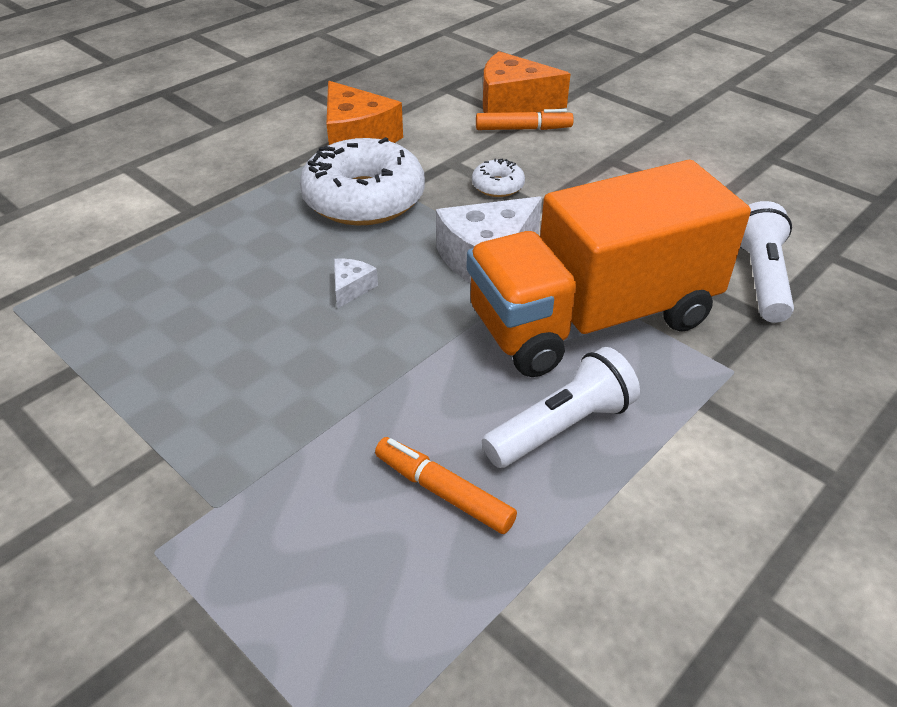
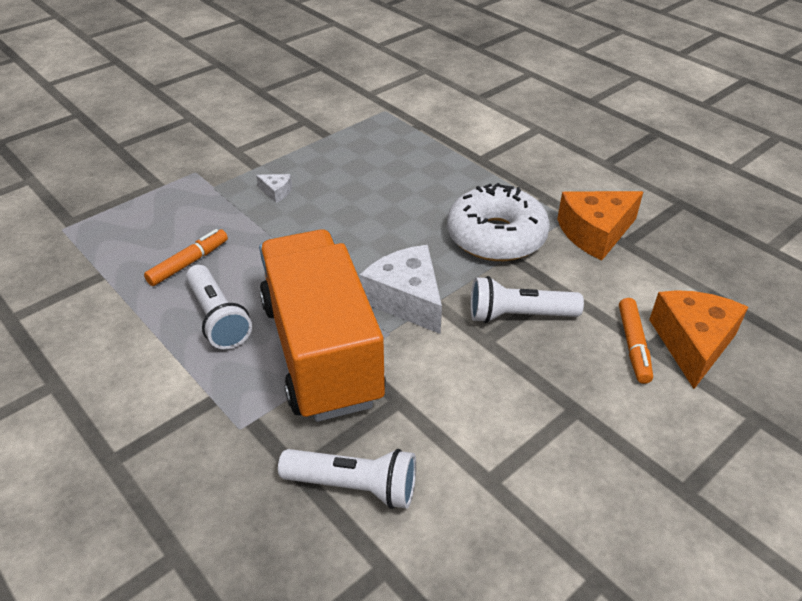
camera: 95 degrees right, 0 degrees up
(351, 288) = (381, 230): white cheese -> white cheese (276, 192)
(497, 186) = (518, 315): white donut -> white flashlight

